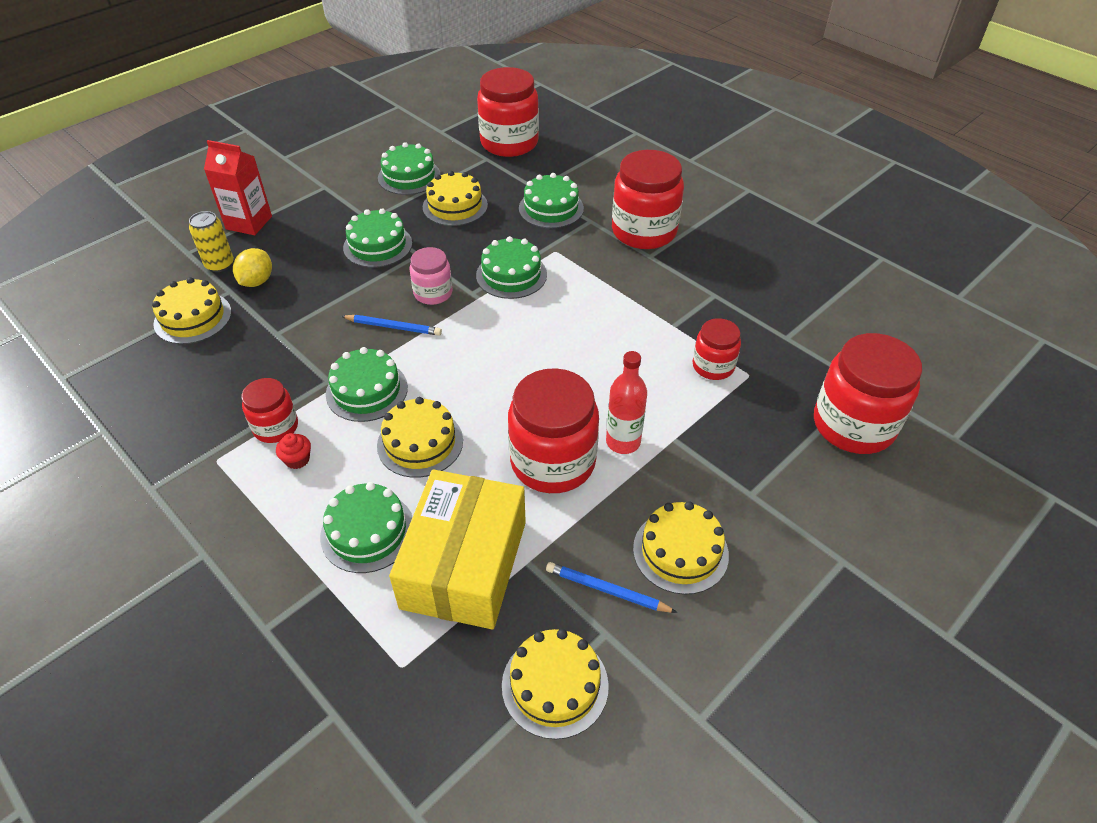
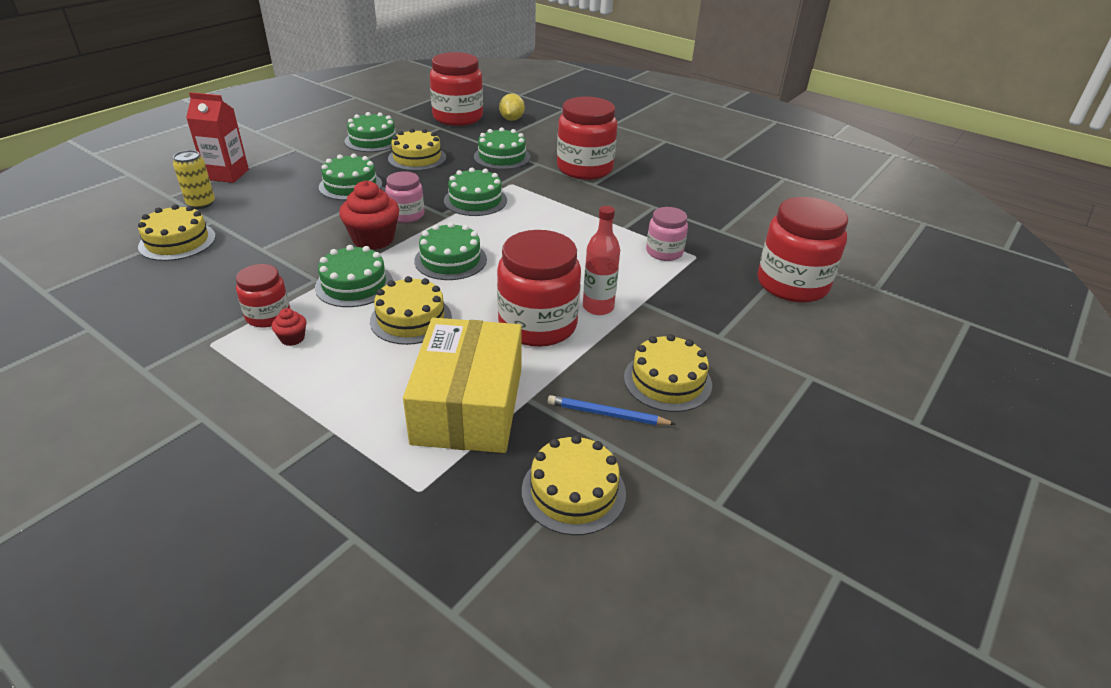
camera: 10 degrees left, 10 degrees down
(257, 281) = (238, 213): yellow lemon -> yellow lemon (511, 119)
(367, 532) = (369, 388): green cake -> green cake (450, 260)
(393, 327) = (373, 239): blue pencil -> red cupcake
(713, 366) = (664, 252): red jar -> pink jar

